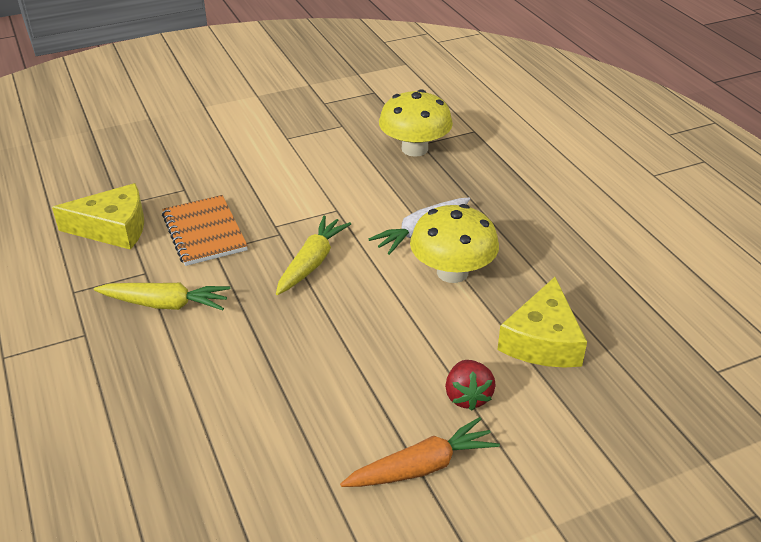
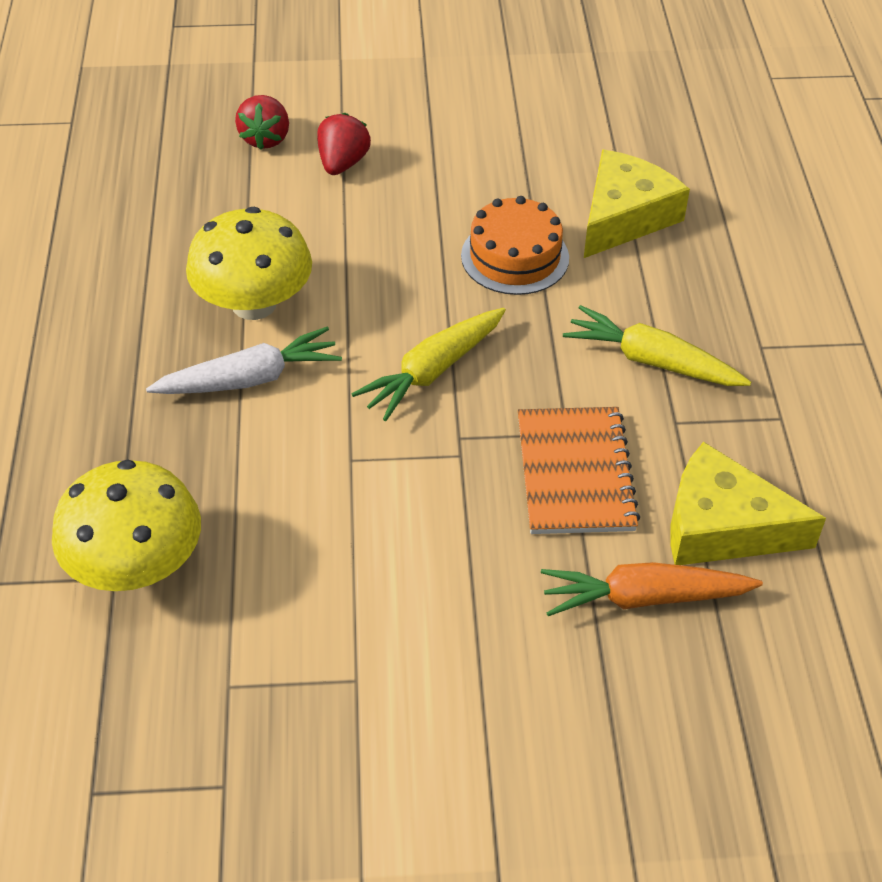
camera: 160 degrees left, 10 degrees up
(286, 353) = (515, 257): none -> orange cake
(422, 467) = (427, 120): orange carrot -> orange carrot (644, 598)
(543, 340) = (217, 194): yellow cheese -> yellow cheese (624, 216)
(549, 402) = (265, 138): none -> red strawberry

